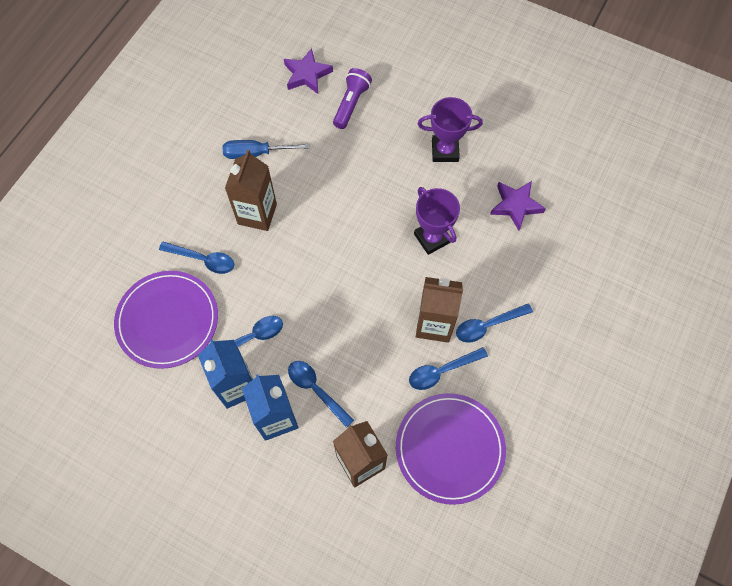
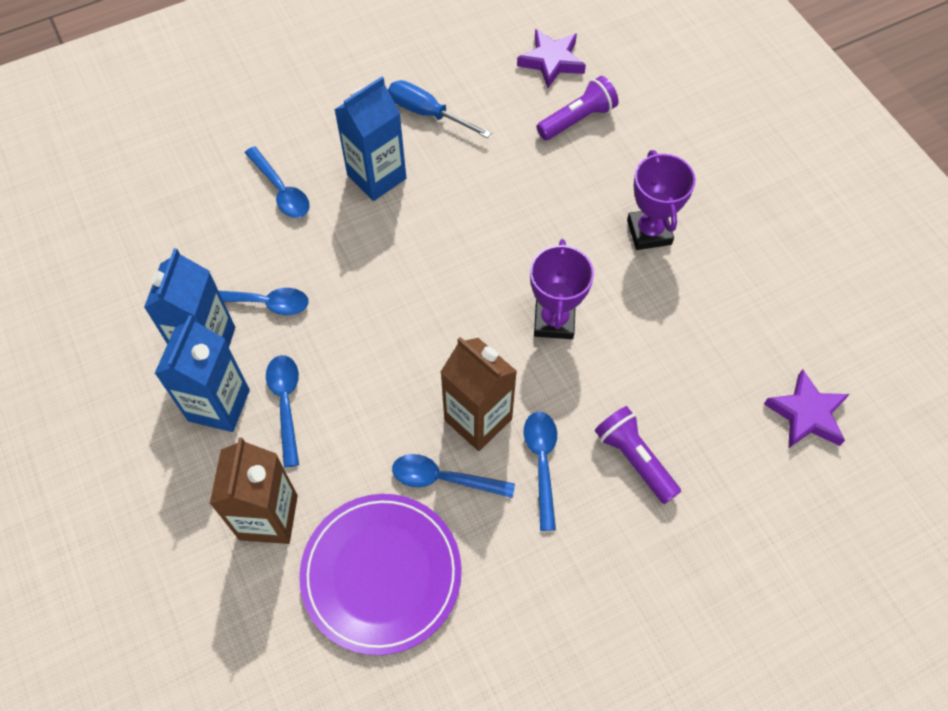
camera: 35 degrees right, 5 degrees down
(167, 320) = (194, 230): purple plate -> none
(257, 214) = (376, 177): brown carton -> blue carton
(445, 151) = (649, 232): purple trophy -> purple trophy turned 45 degrees clockwise
(487, 325) = (541, 463): blue spoon -> blue spoon turned 75 degrees clockwise
(515, 205) = (689, 346): purple star -> purple star (806, 414)
(534, 290) = (634, 459): none -> purple flashlight

